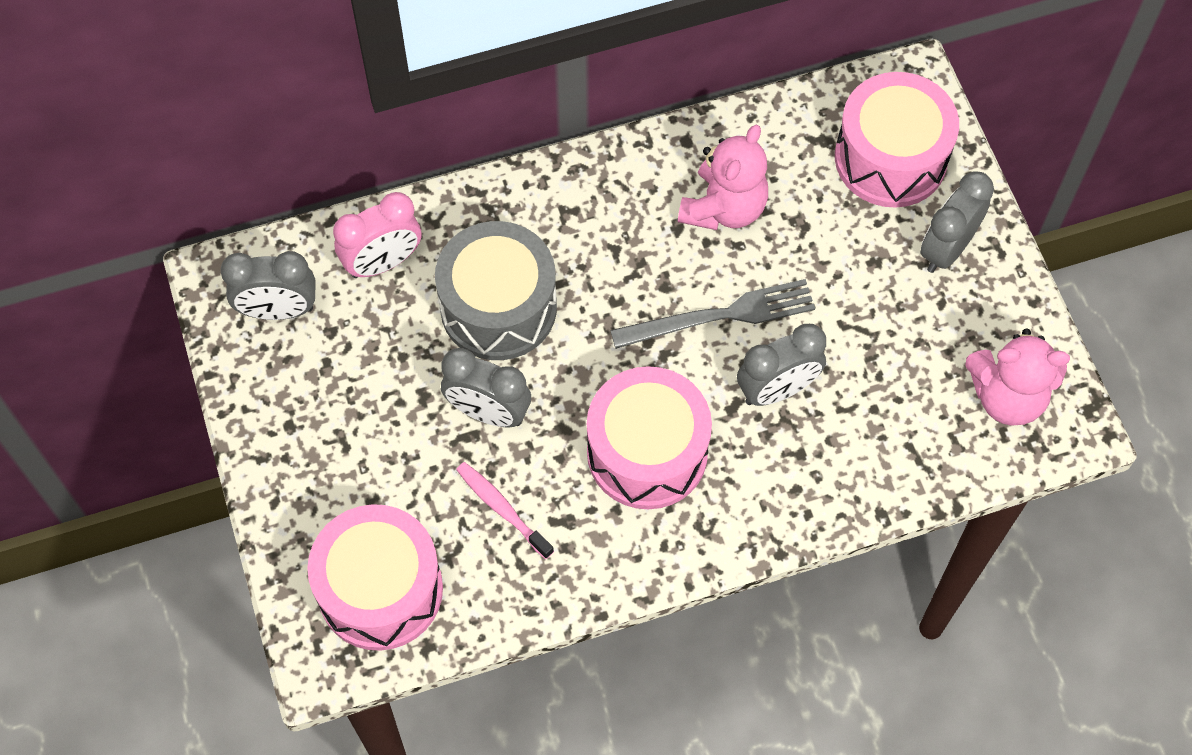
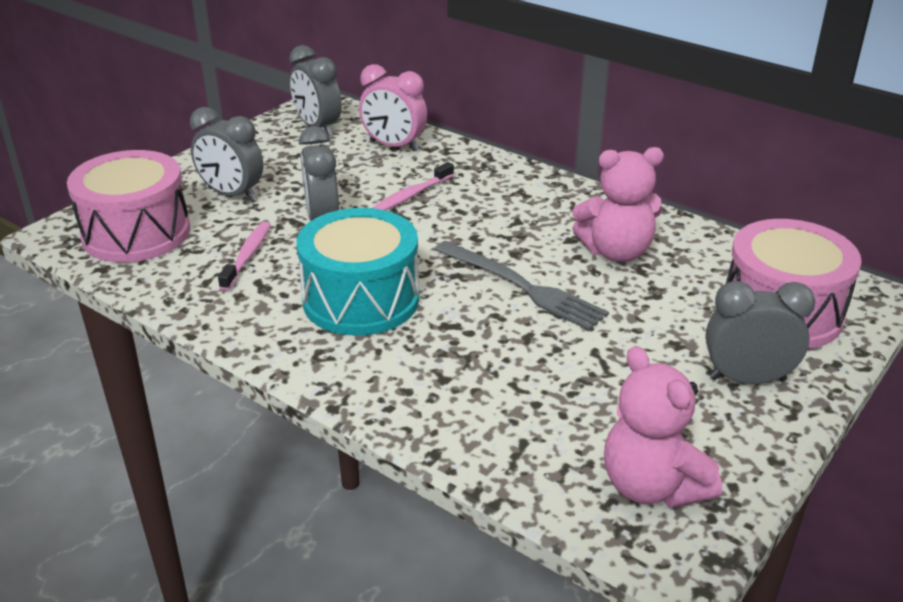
camera: 55 degrees right, 30 degrees down
(498, 307) = (411, 195): grey drum -> pink toothbrush
(647, 452) = (361, 300): pink drum -> turquoise drum
(777, 390) = (490, 341): grey clock -> grey clock (232, 194)

